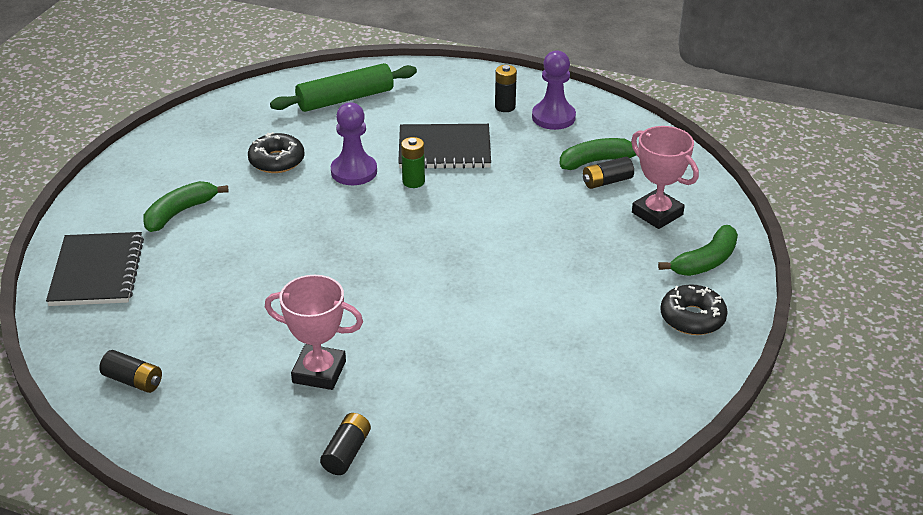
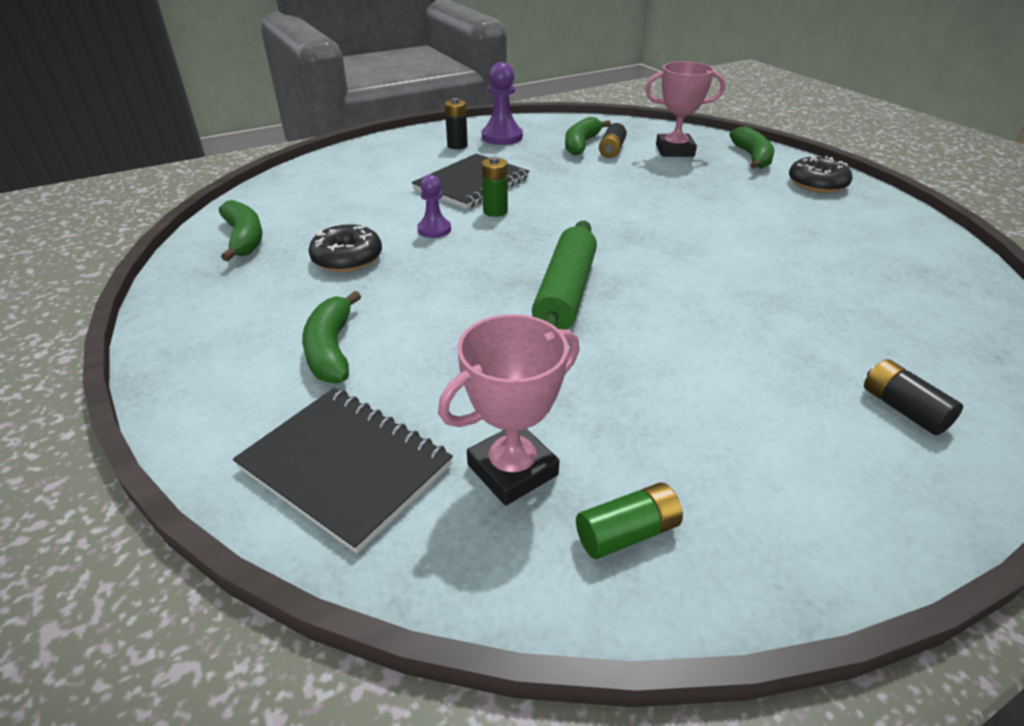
camera: 50 degrees left, 0 degrees up
(133, 381) = (627, 533): black battery -> green battery
(254, 111) = (244, 239): none -> green banana
(319, 372) = (741, 372): pink trophy -> pink trophy (512, 470)
(345, 99) = (319, 193): green rolling pin -> green rolling pin (565, 293)
(354, 171) = (434, 229): purple pawn -> purple pawn, size x0.62

